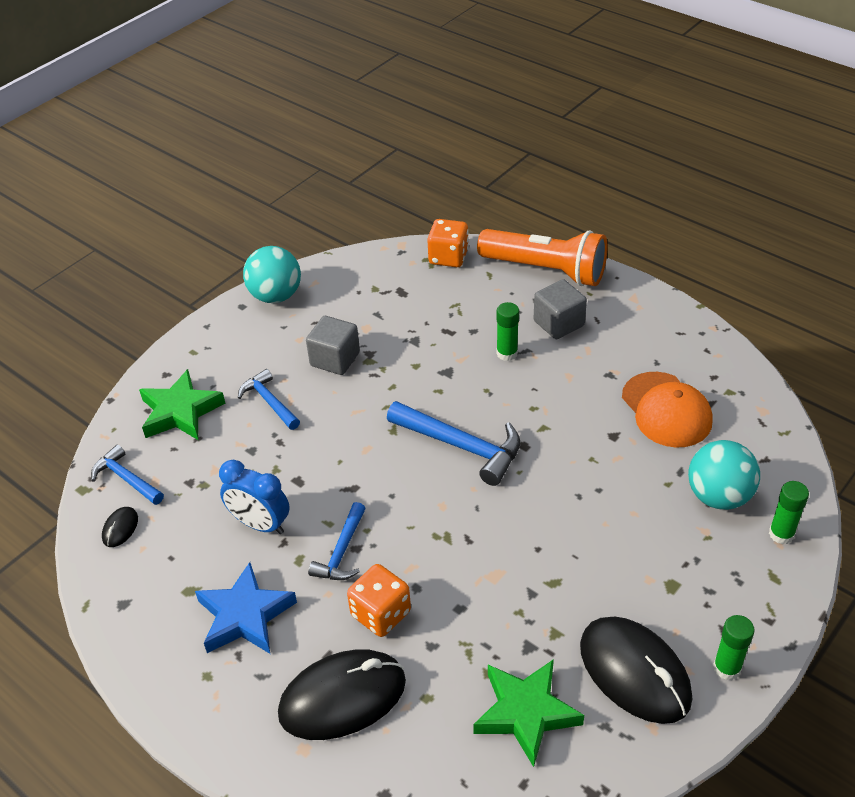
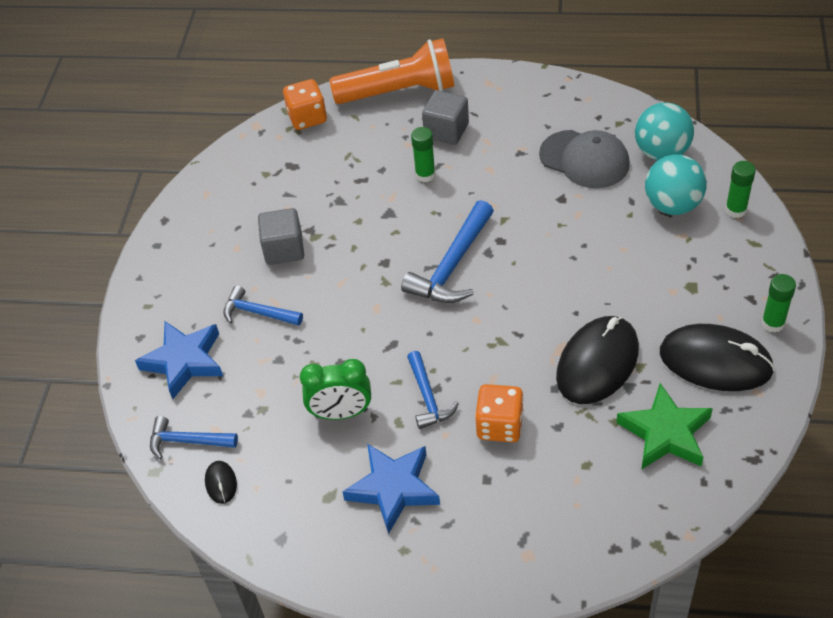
camera: 30 degrees left, 5 degrees up
(180, 412) = (184, 361): green star -> blue star
(260, 524) = (341, 413): blue clock -> green clock
(275, 296) = (180, 221): turquoise ball -> turquoise ball (661, 152)
(342, 697) = (524, 502): black mouse -> black mouse (597, 363)
(462, 446) = (452, 266): blue hammer -> blue hammer turned 120 degrees clockwise
(666, 410) = (584, 159): orange cap -> grey cap

